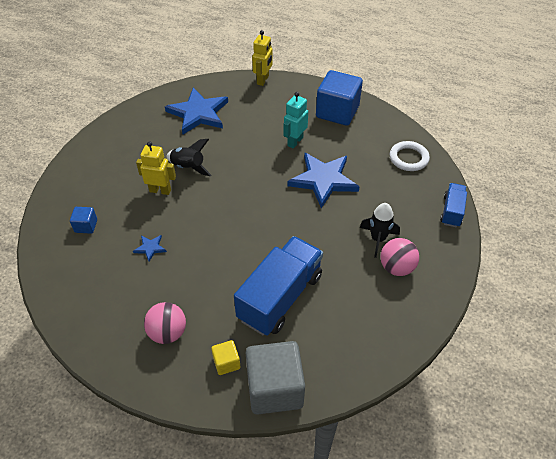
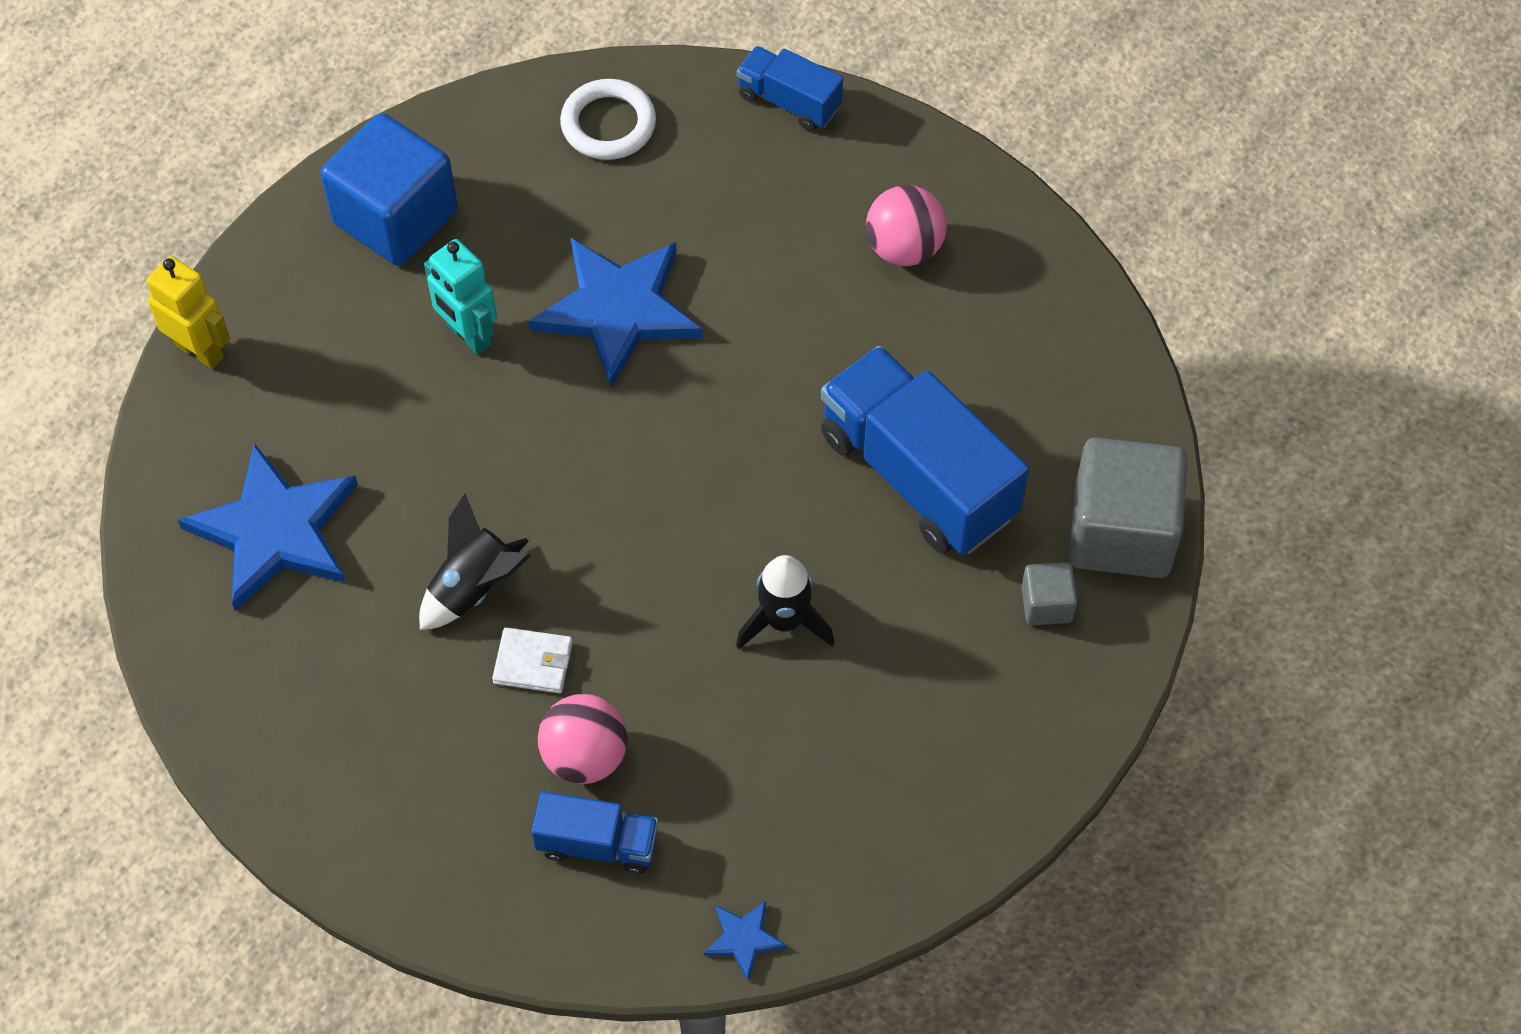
camera: 75 degrees left, 10 degrees up
(86, 226) = (597, 844): blue cube -> blue truck
(150, 248) = (711, 708): blue star -> blue star (743, 939)
(160, 190) = (533, 663): yellow robot -> white wallet
(168, 333) = (950, 702): pink ball -> pink ball (585, 756)
(226, 362) = (1046, 604): yellow cube -> grey cube
(378, 239) = (821, 257): black rocket -> black rocket (784, 621)

